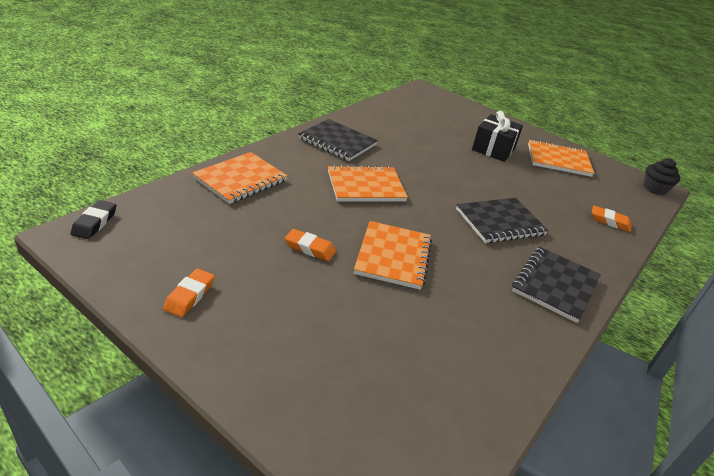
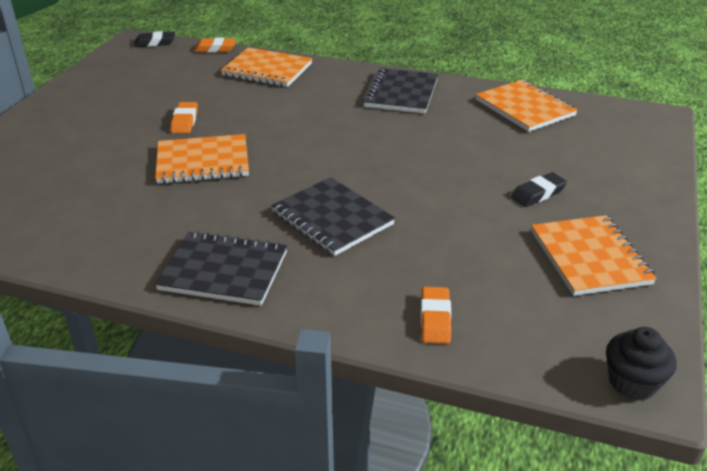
camera: 75 degrees right, 0 degrees up
(189, 296) = (91, 93): orange eraser -> orange eraser (215, 49)
(366, 186) = (322, 125): orange notebook -> orange notebook (525, 108)
(493, 149) = (538, 193): black gift -> black eraser

